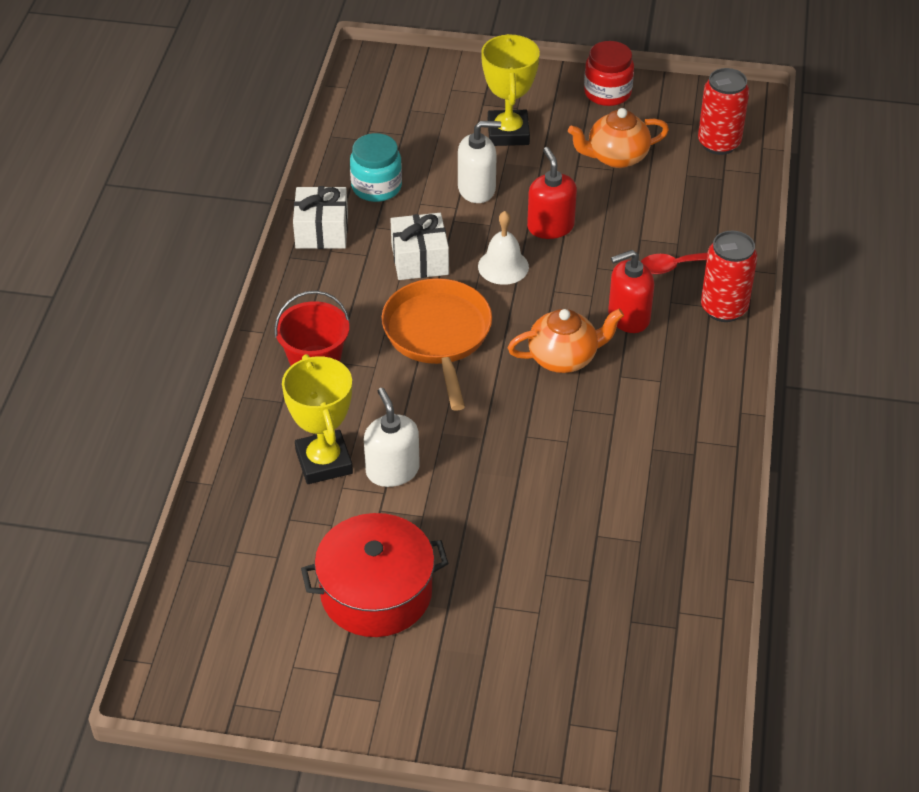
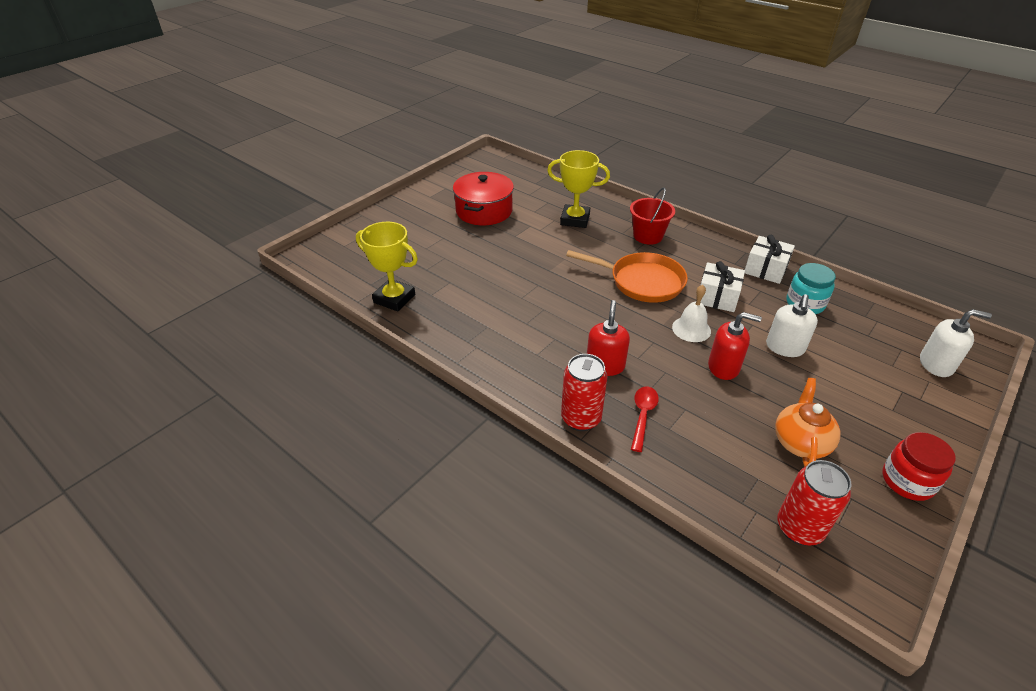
camera: 120 degrees right, 5 degrees down
(392, 470) = (552, 236): white soap dispenser -> white soap dispenser (936, 364)
(508, 133) = (855, 390): yellow trophy -> yellow trophy (394, 299)
(564, 358) = (588, 322): orange teapot -> none

